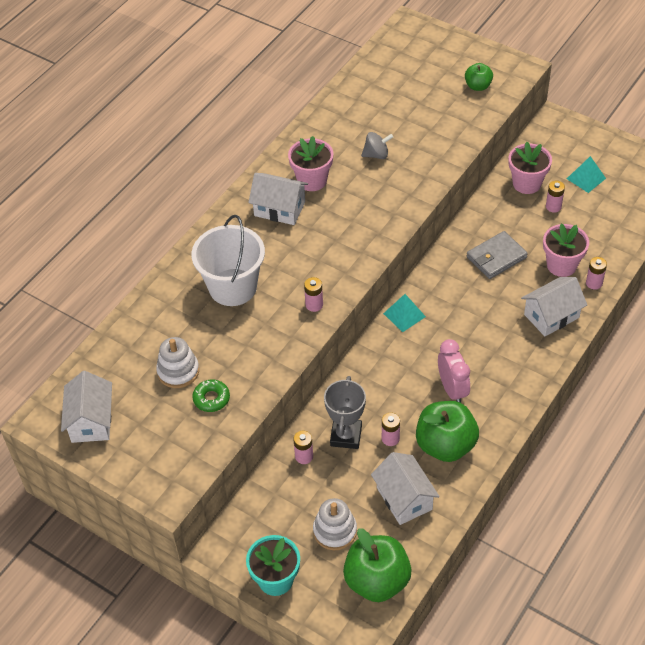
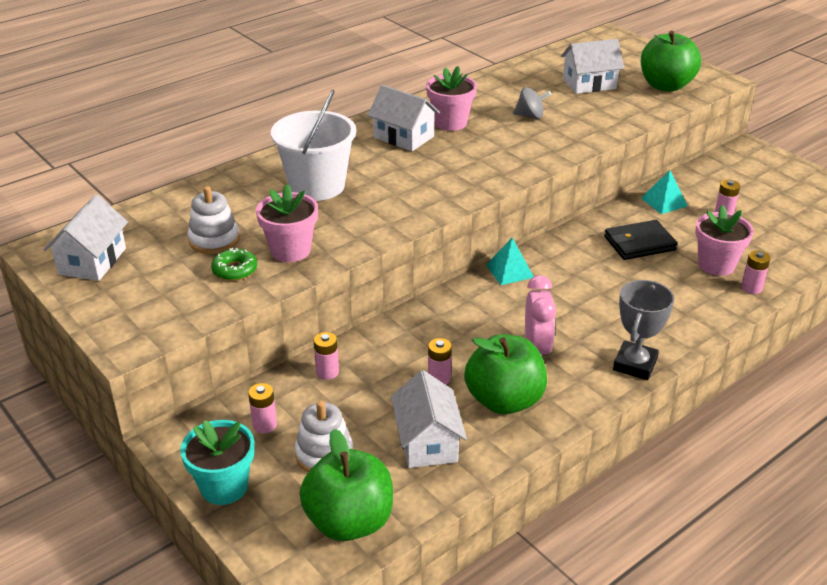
camera: 15 degrees right, 15 degrees down
(314, 305) = (398, 216): pink battery -> pink battery (264, 425)
(346, 436) = (387, 364): grey trophy -> grey trophy (635, 364)
(478, 86) = (666, 86): green apple -> green apple, size x1.86
(496, 257) = (639, 243): grey wallet -> black wallet
(526, 183) = (699, 191): pink flower pot -> pink flower pot (290, 250)
(551, 316) = (687, 307): white house -> white house (589, 84)
(586, 178) = (771, 198): turquoise pyramid -> turquoise pyramid (664, 202)

